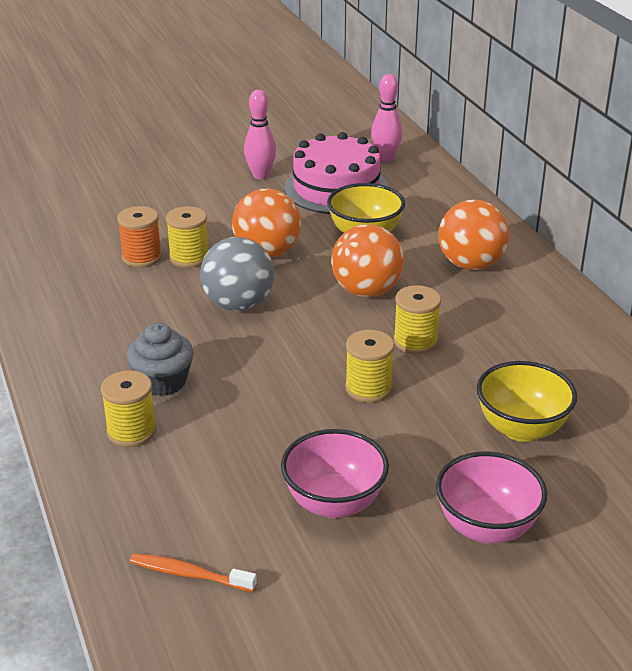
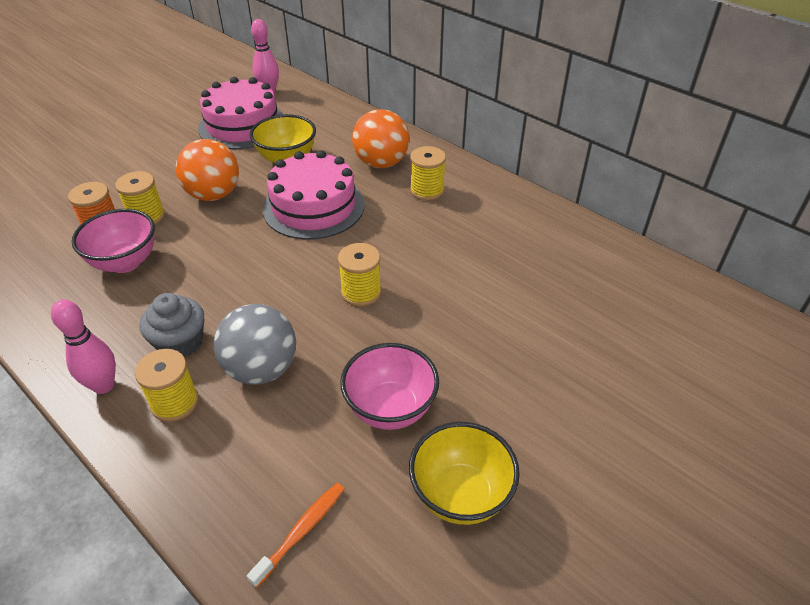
camera: 25 degrees left, 10 degrees up
(189, 574) = (301, 531): orange toothbrush -> orange toothbrush turned 135 degrees clockwise
(238, 304) = (213, 248): grey ball -> grey ball (261, 369)
(260, 175) = (173, 128): pink bowling pin -> pink bowling pin (103, 385)
(366, 291) = (313, 207): orange ball -> pink cake
(415, 341) = (375, 239): yellow spool -> yellow spool (427, 190)
(486, 528) = (520, 386): pink bowl -> pink bowl (125, 262)
(521, 429) = (495, 290): yellow bowl -> yellow bowl (460, 495)

